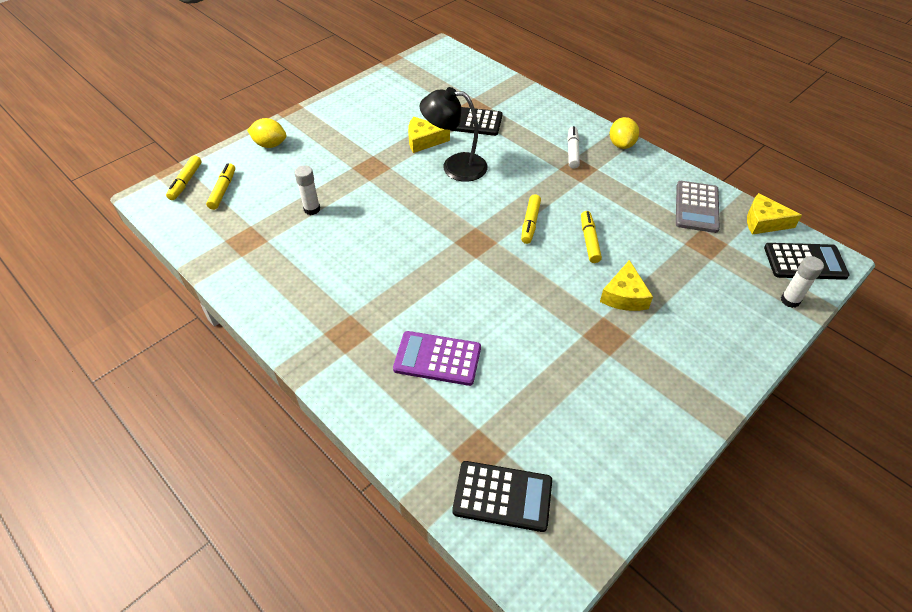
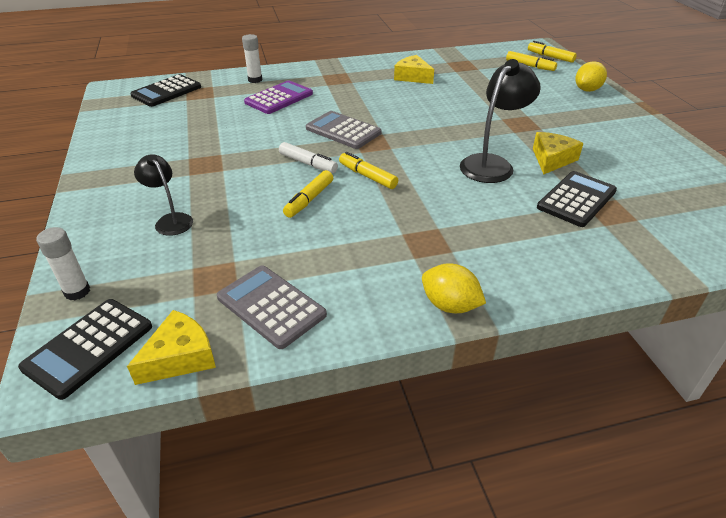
camera: 120 degrees right, 10 degrees down
(312, 209) = (479, 90): white glue stick -> white glue stick (255, 80)
(470, 270) = (343, 131): none -> grey calculator
(572, 151) = (464, 252): white marker -> white marker (308, 163)
(589, 241) = (309, 199): yellow marker -> yellow marker turned 90 degrees clockwise
(624, 296) = (226, 189): yellow cheese -> yellow cheese (412, 77)
(689, 304) = (170, 220): none -> black lamp

